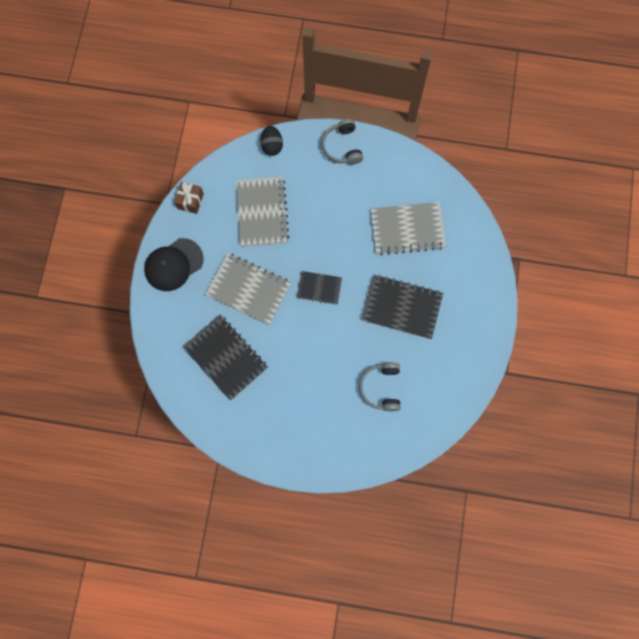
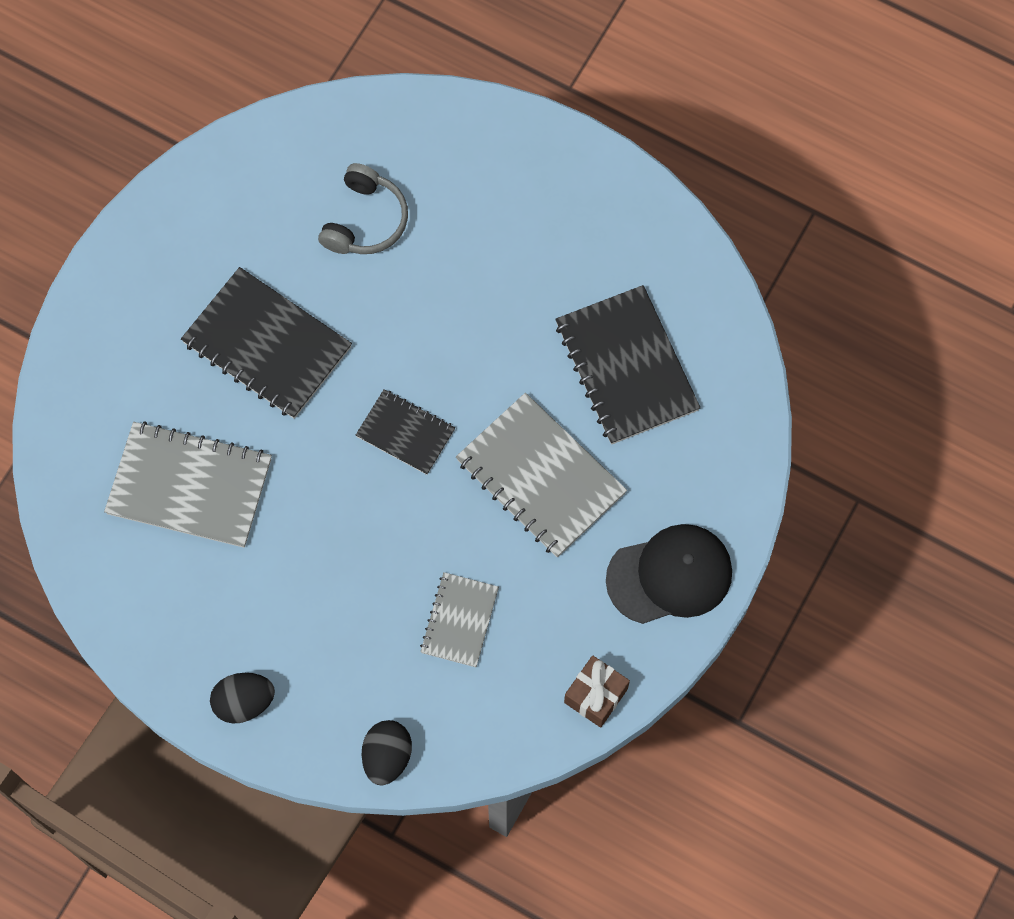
camera: 160 degrees left, 5 degrees down
(262, 212) = (459, 620): grey notebook -> grey notebook, size x0.58
(342, 147) = (244, 702): grey headphones -> black egg

